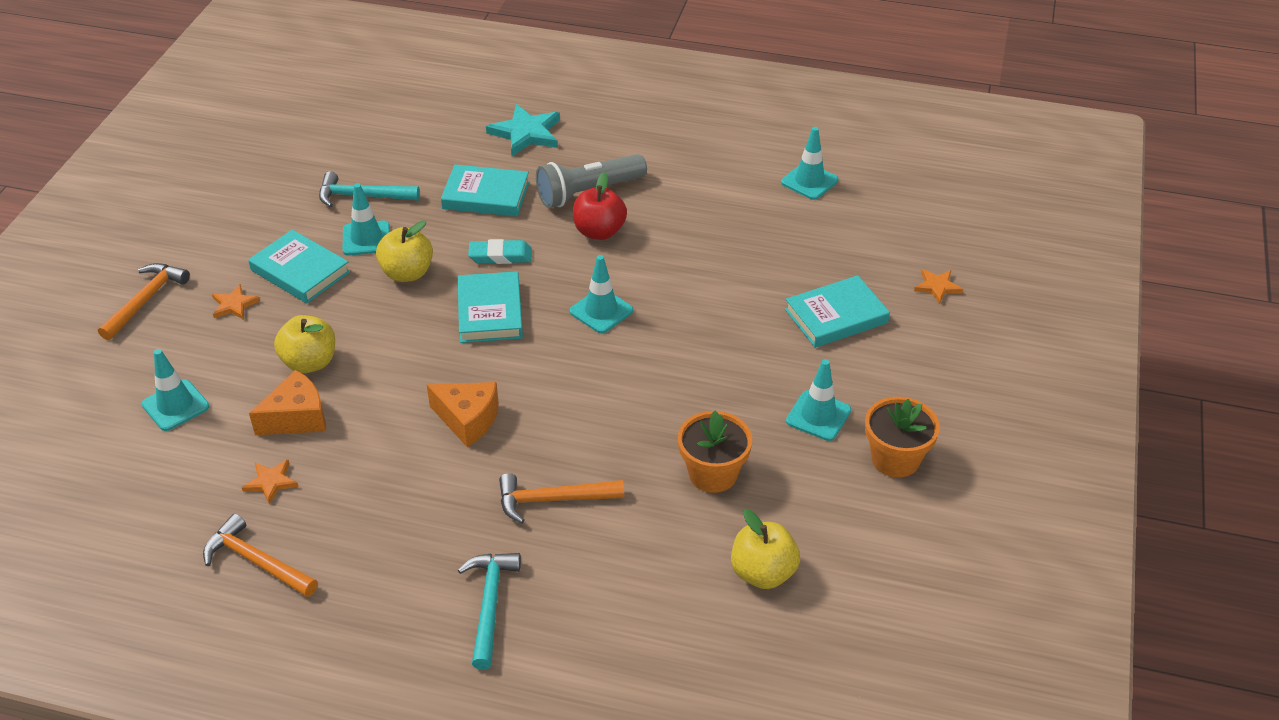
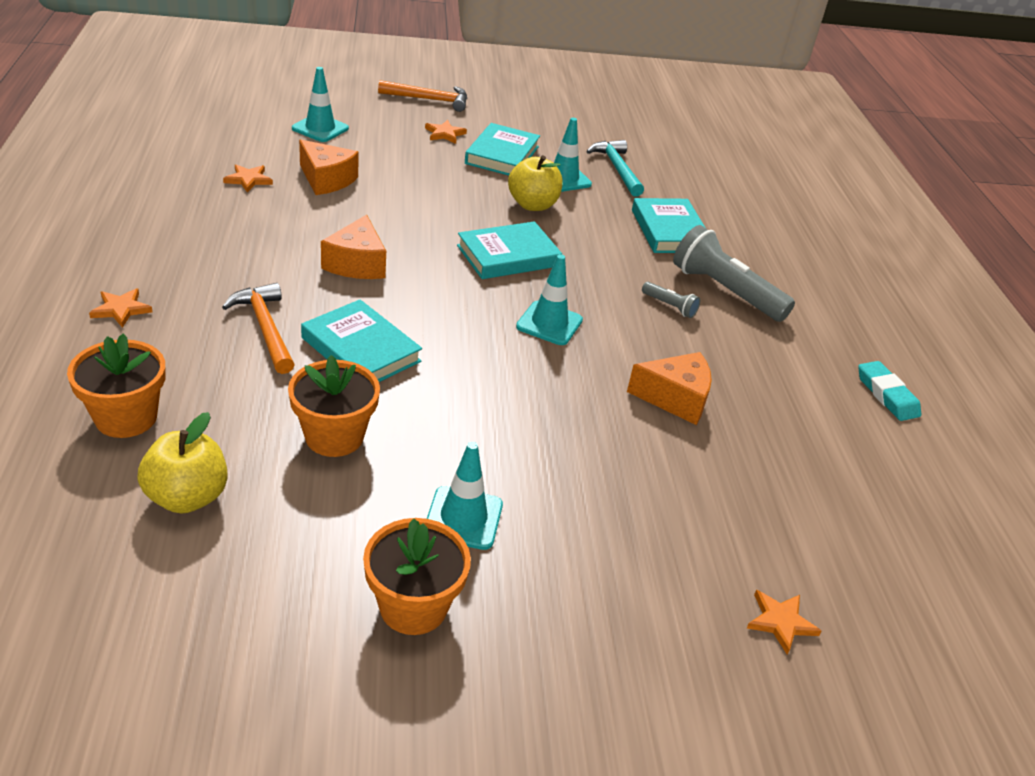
camera: 65 degrees right, 5 degrees down
(257, 561) = (159, 187): orange hammer -> none
(310, 362) = (394, 176): yellow apple -> none
(490, 604) = (121, 309): turquoise hammer -> orange star
(500, 256) = (590, 251): turquoise eraser -> turquoise eraser (886, 395)
(526, 133) = (781, 241): turquoise star -> none
(599, 231) = (669, 306): red apple -> grey flashlight
(656, 607) = (126, 417): none -> orange flower pot
(716, 266) = (675, 398): none -> orange cheese
(809, 181) = (890, 461): turquoise traffic cone -> none
(836, 316) = (653, 515): turquoise book -> turquoise book (361, 349)

